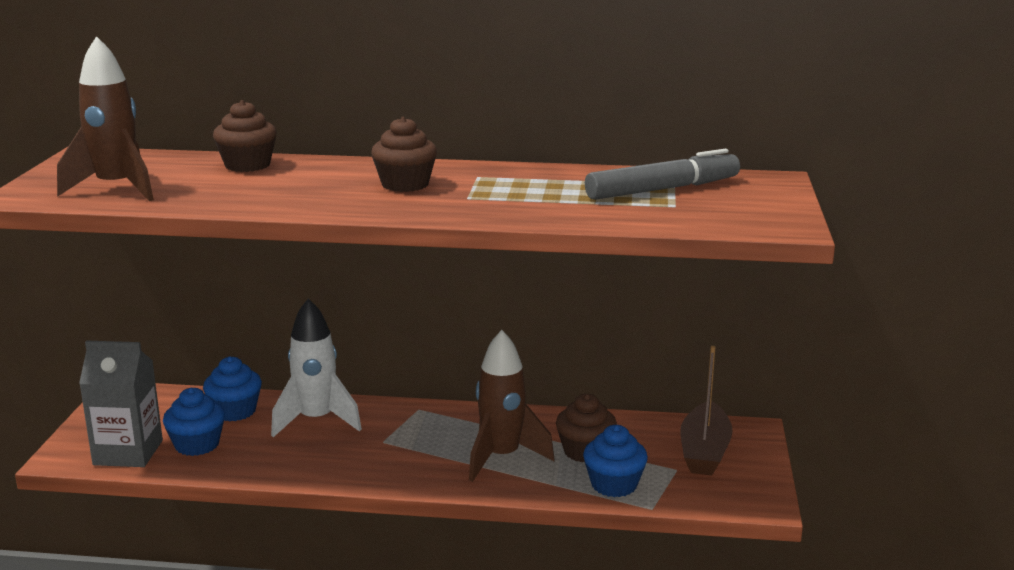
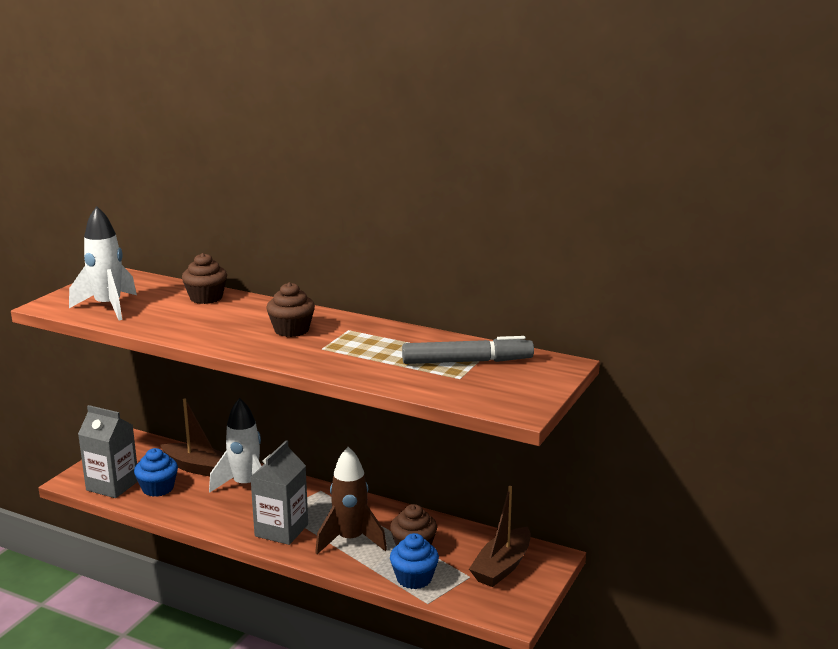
camera: 20 degrees right, 0 degrees up
(117, 189) = (108, 307): brown rocket -> white rocket
(235, 411) = (198, 468): blue cupcake -> brown boat
(404, 463) = (281, 530): none -> grey carton

